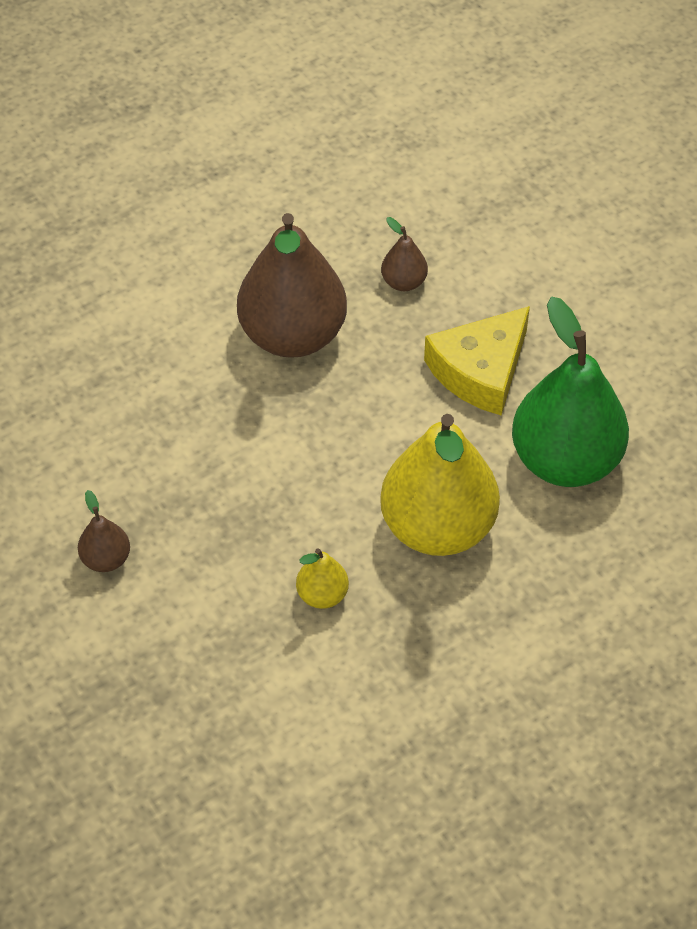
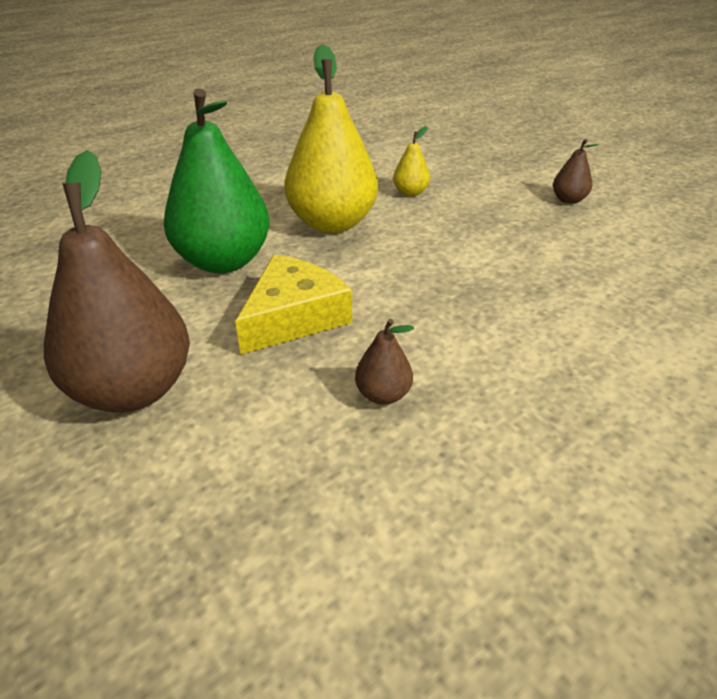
camera: 175 degrees right, 15 degrees down
(292, 335) = (493, 335): brown pear -> brown pear (133, 390)

